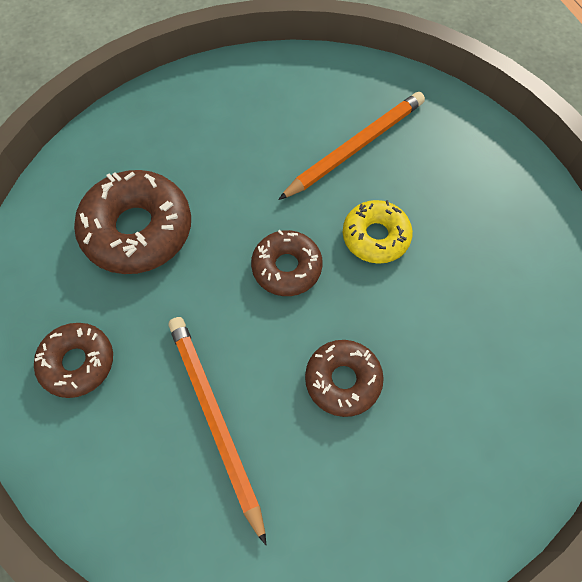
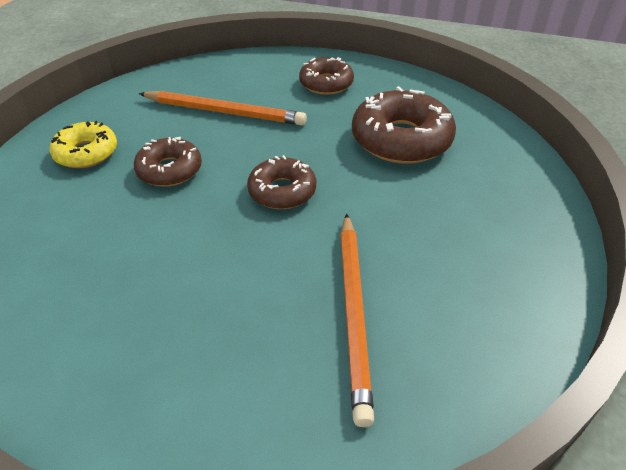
camera: 130 degrees right, 20 degrees down
(375, 237) = (244, 258): yellow donut -> yellow donut (86, 153)

